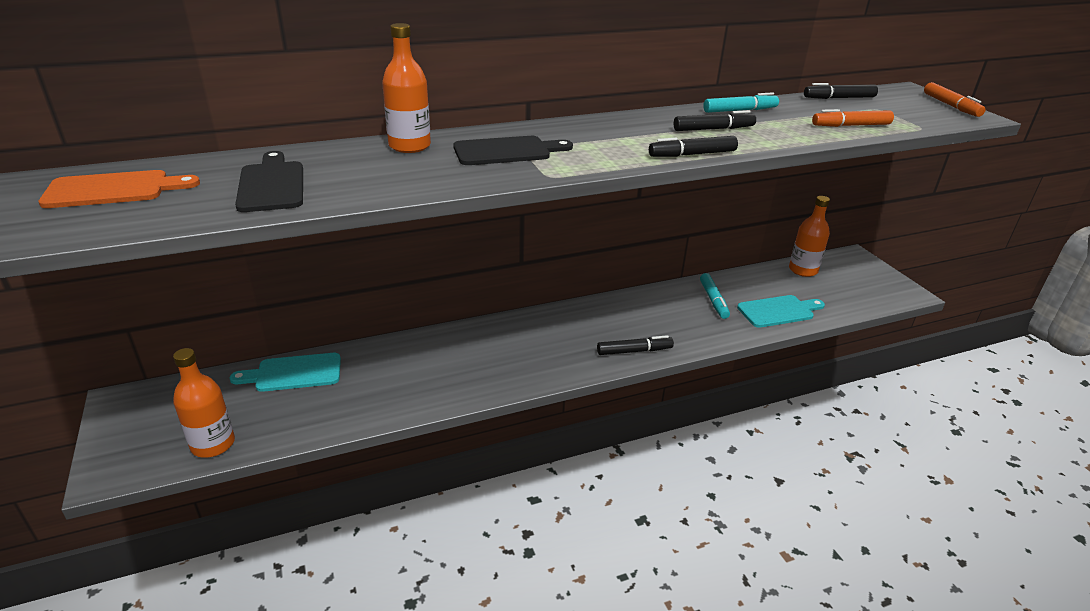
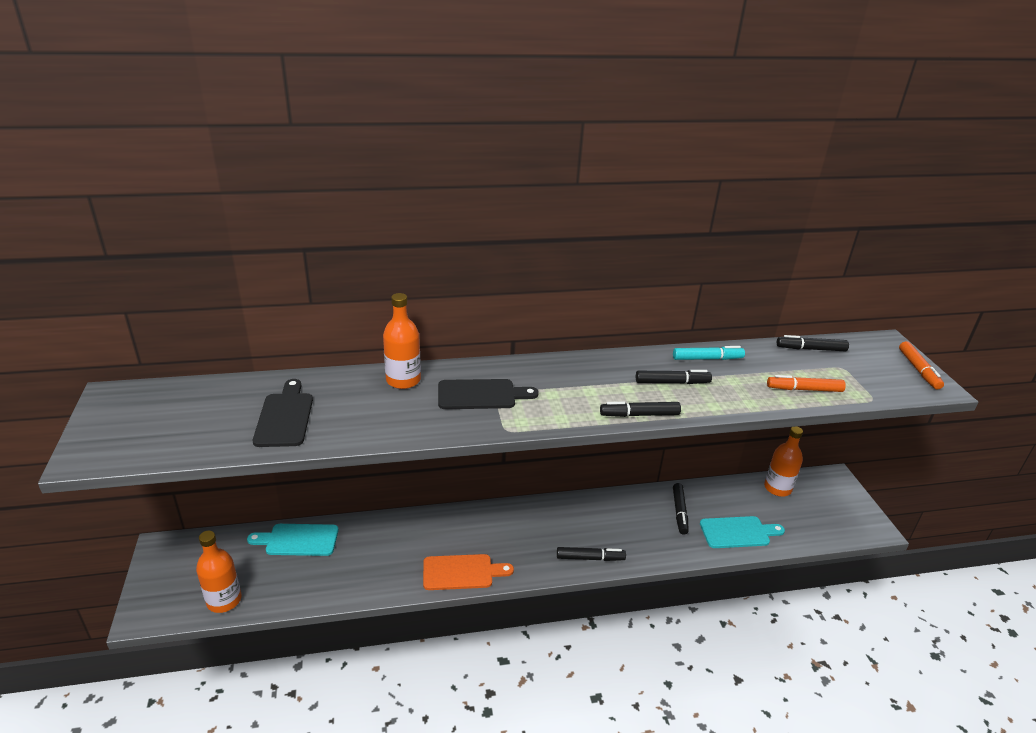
camera: 10 degrees right, 0 degrees up
(113, 190) = (169, 410): orange cutting board -> orange cutting board (462, 572)
(713, 300) = (679, 512): turquoise marker -> black marker

